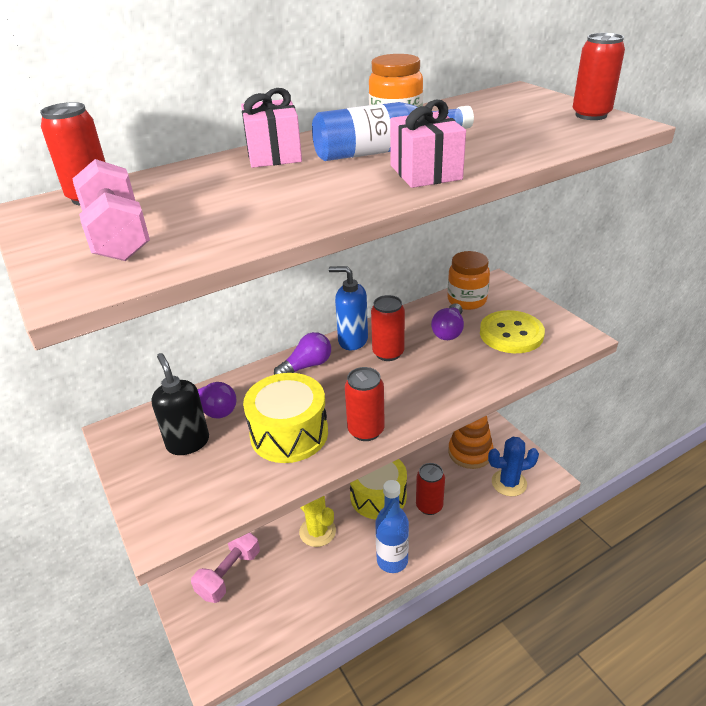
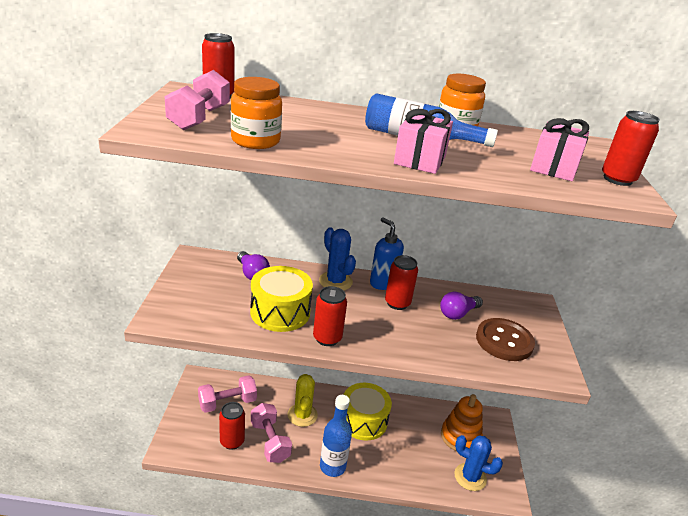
camera: 30 degrees right, 5 degrees down
(188, 442) = (221, 283): black soap dispenser -> none
(274, 155) = (348, 114): pink gift -> pink gift (553, 168)
(307, 366) = (335, 281): purple light bulb -> blue cactus
(311, 581) = (270, 441): none -> pink dumbbell
(429, 506) = (393, 451): red can -> red can (232, 441)
(467, 300) = (497, 302): orange jar -> orange jar (255, 141)
(511, 334) = (504, 341): yellow button -> brown button

